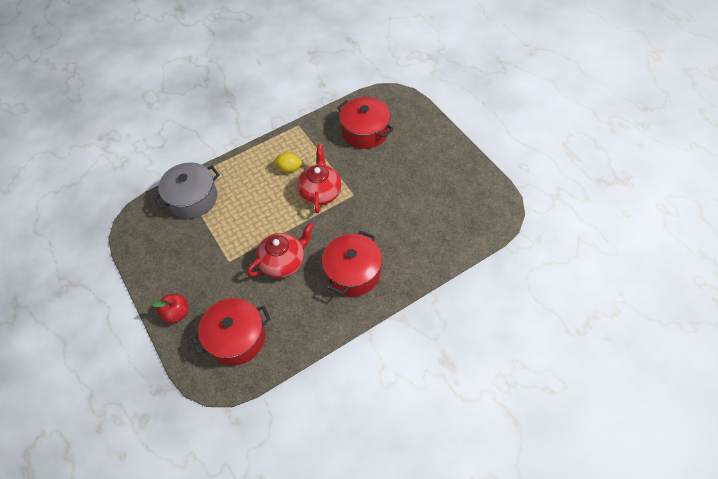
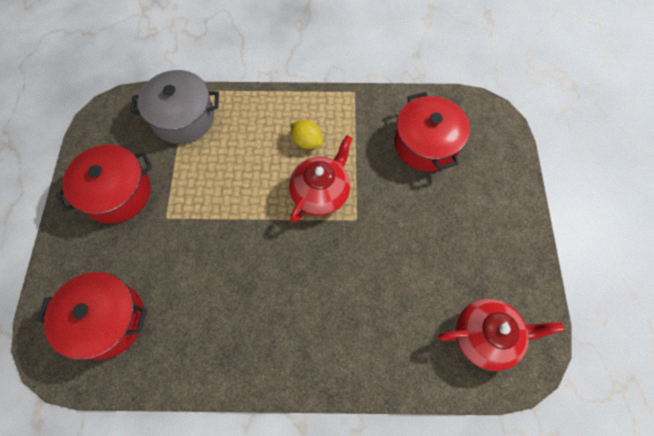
camera: 30 degrees right, 10 degrees up
(177, 313) = (73, 247): red apple -> none
(283, 262) = (220, 257): red teapot -> red teapot (485, 336)
(353, 272) = (285, 324): red pot -> red pot (117, 193)

